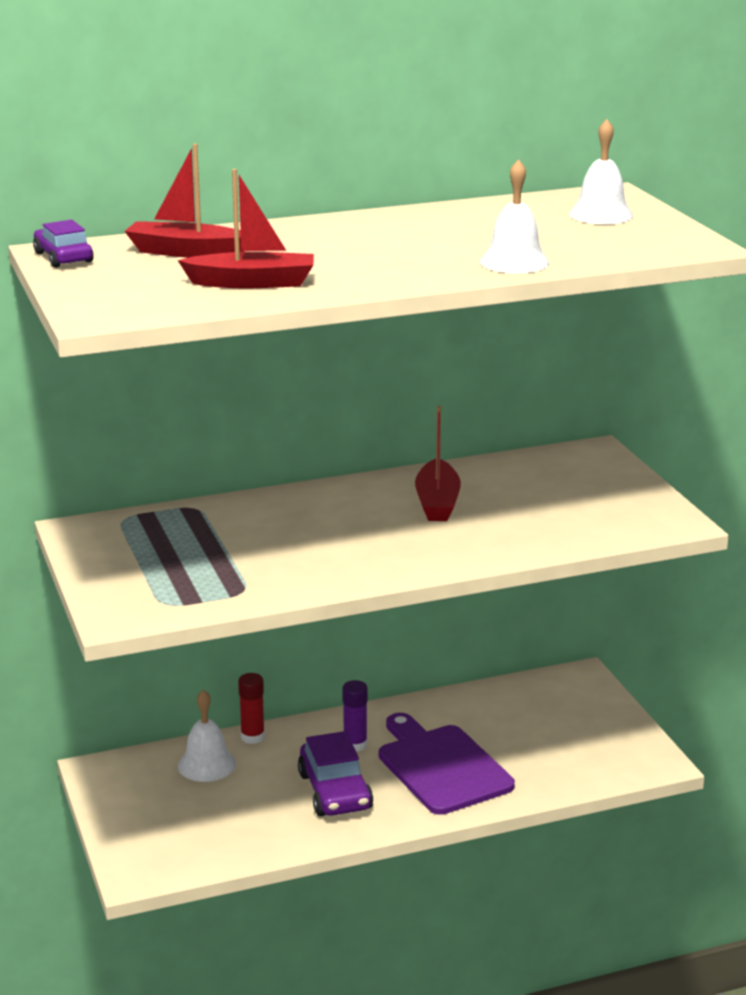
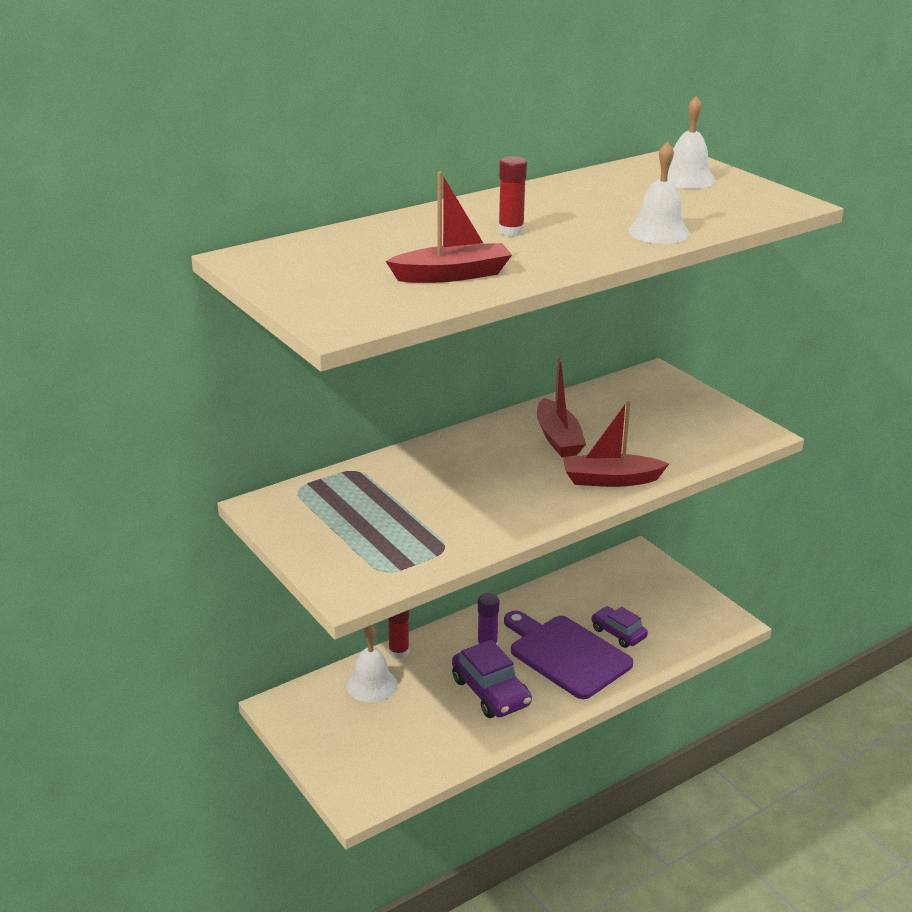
camera: 15 degrees left, 5 degrees up
(63, 257) = (256, 264): purple car -> purple car (618, 633)
(186, 252) = (366, 248): red boat -> red boat (610, 480)
(353, 249) = (511, 231): none -> red glue stick

